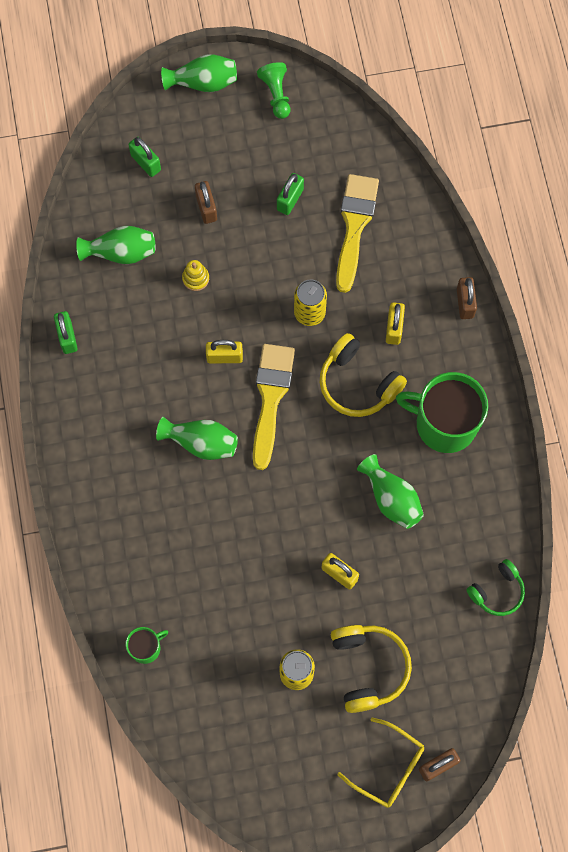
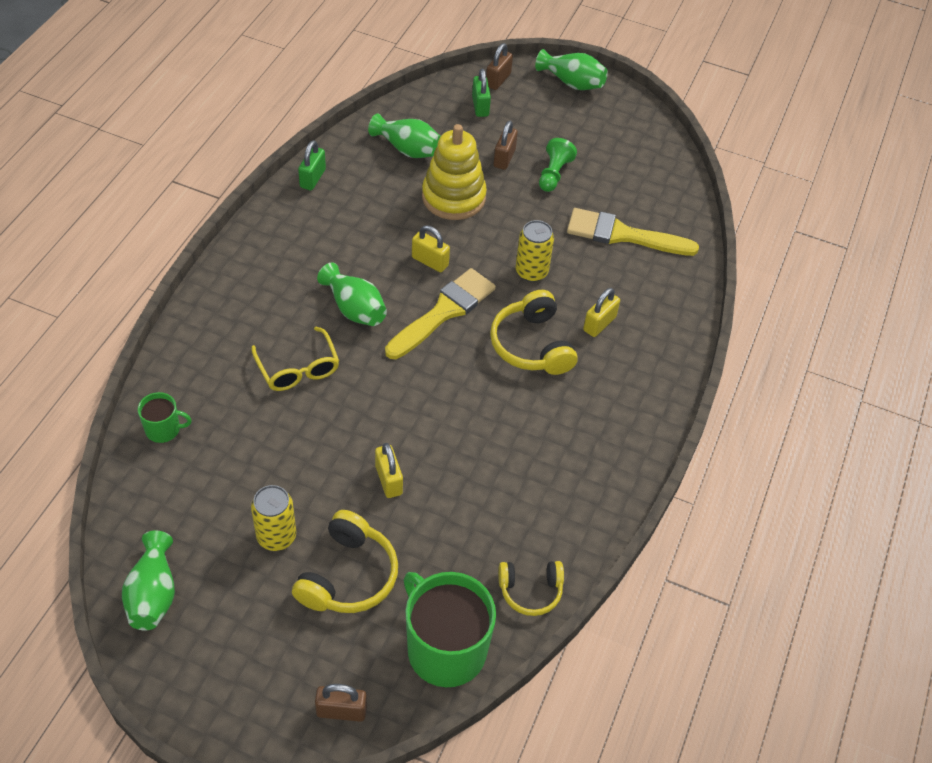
camera: 30 degrees right, 20 degrees down
(195, 278) = (453, 197): yellow stacking toy -> yellow stacking toy, size x2.33
(276, 94) = (627, 119): green pawn -> green pawn (554, 174)
(290, 200) = (580, 189): green padlock -> none
(354, 226) = (623, 235): yellow brush -> yellow brush turned 120 degrees counterclockwise
(388, 767) = (291, 678): yellow glasses -> yellow glasses (298, 368)
(391, 498) = (489, 450): green vase -> green vase (153, 594)
(444, 424) = (588, 421): green mug -> green mug (445, 649)
(465, 303) = (682, 342): brown padlock -> brown padlock (498, 80)
(497, 591) = (530, 591): green headphones -> yellow headphones

